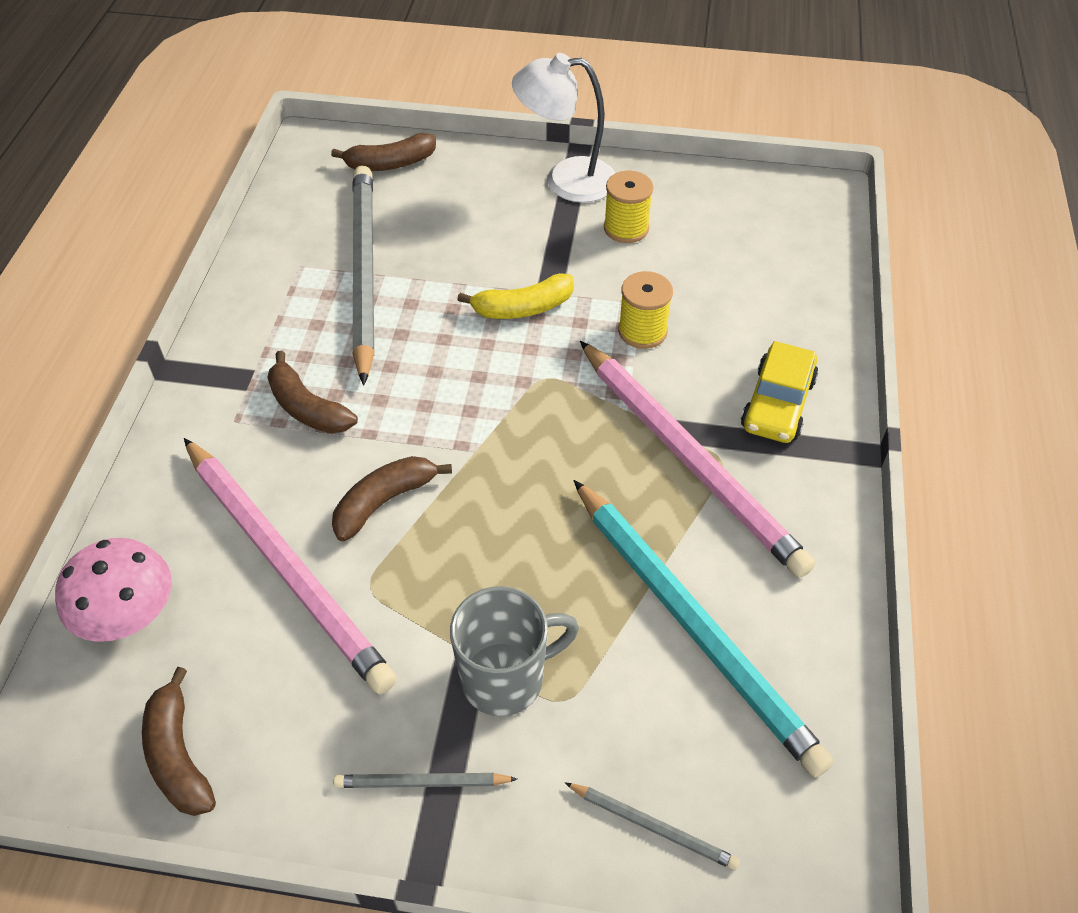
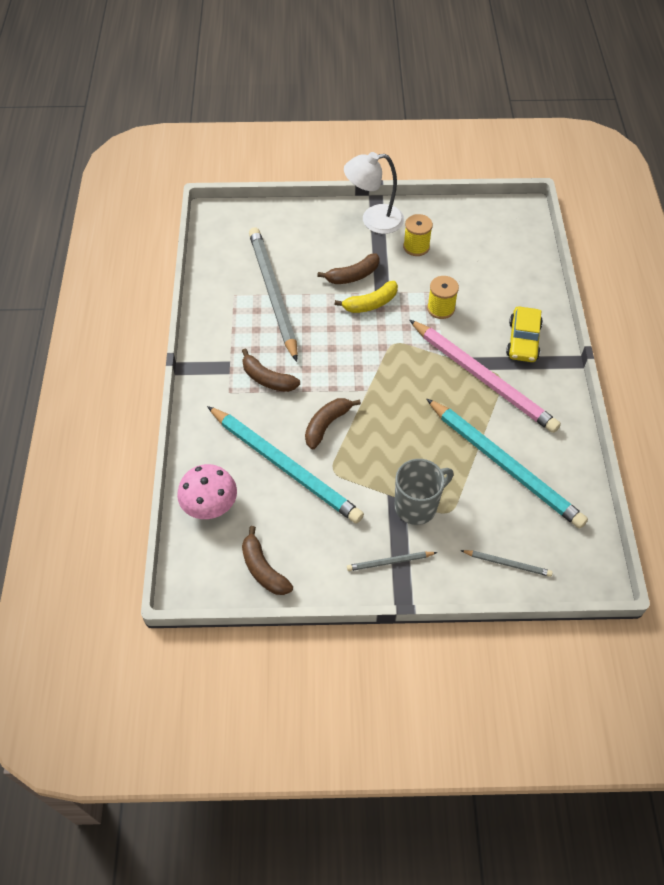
camera: 10 degrees left, 5 degrees up
(286, 565) = (285, 466): pink pencil -> turquoise pencil
(390, 164) = (266, 222): brown banana -> brown banana (353, 276)

